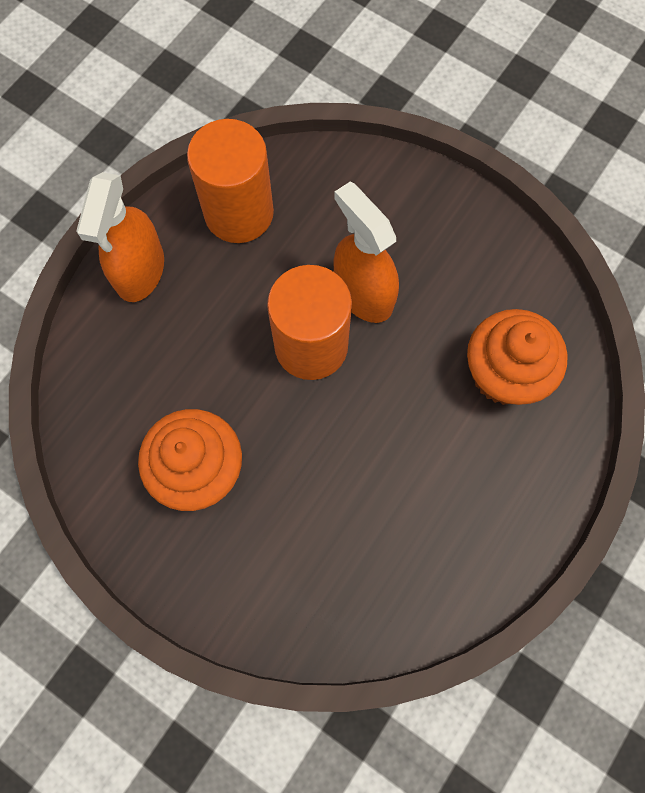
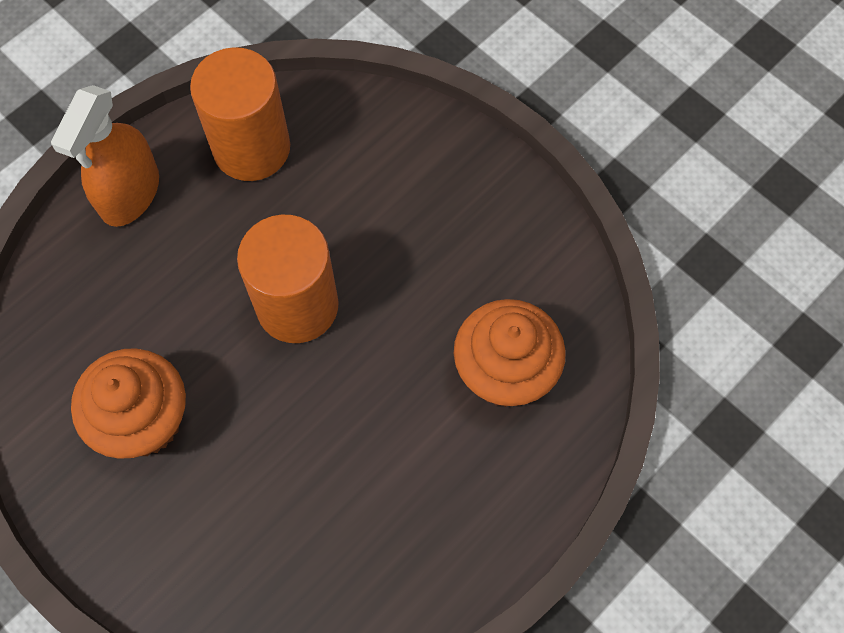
camera: 10 degrees right, 5 degrees down
(363, 293) = (368, 257): orange spray bottle -> none

